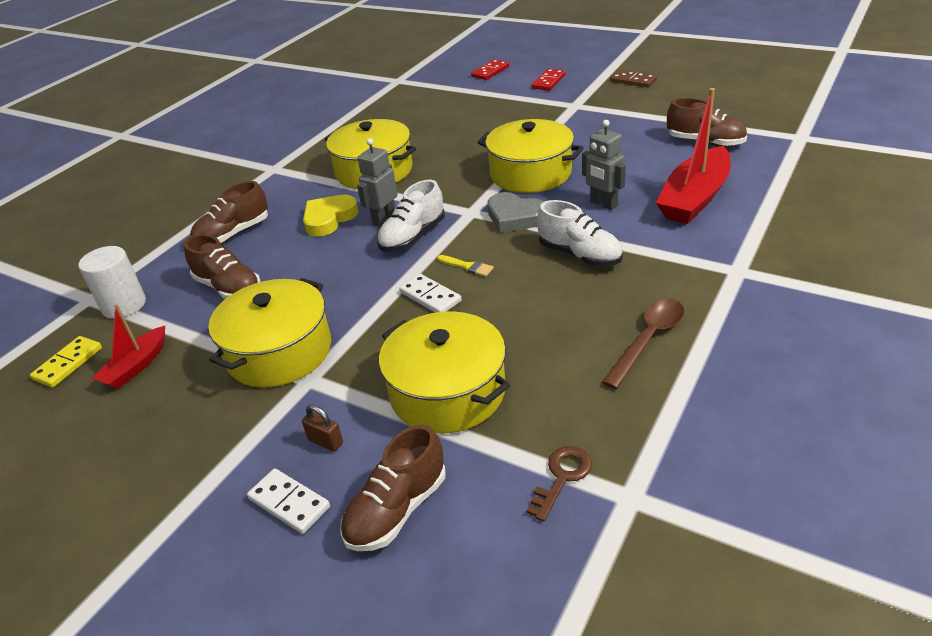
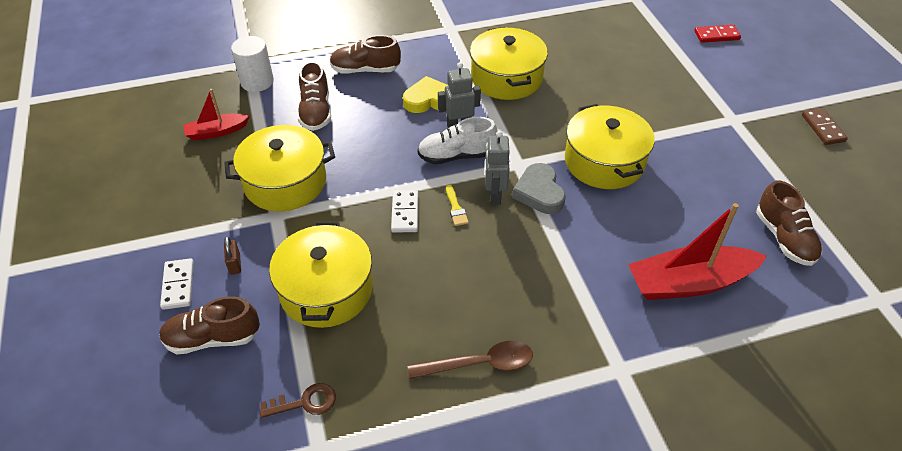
camera: 40 degrees right, 10 degrees up
(68, 364) = (193, 103): yellow domino -> none
(549, 81) = (748, 79): red domino -> none
(580, 255) = (535, 260): white shoe -> none
(603, 204) = (614, 231): grey robot -> grey robot (494, 195)

